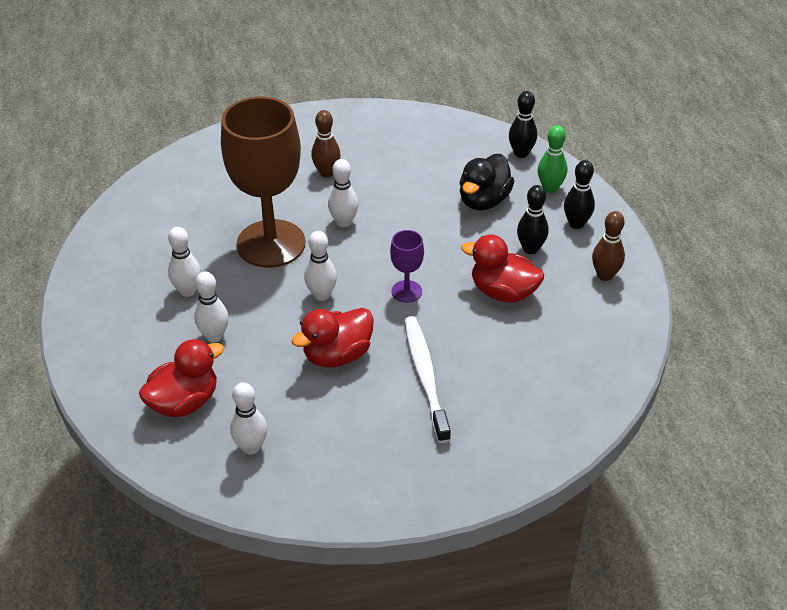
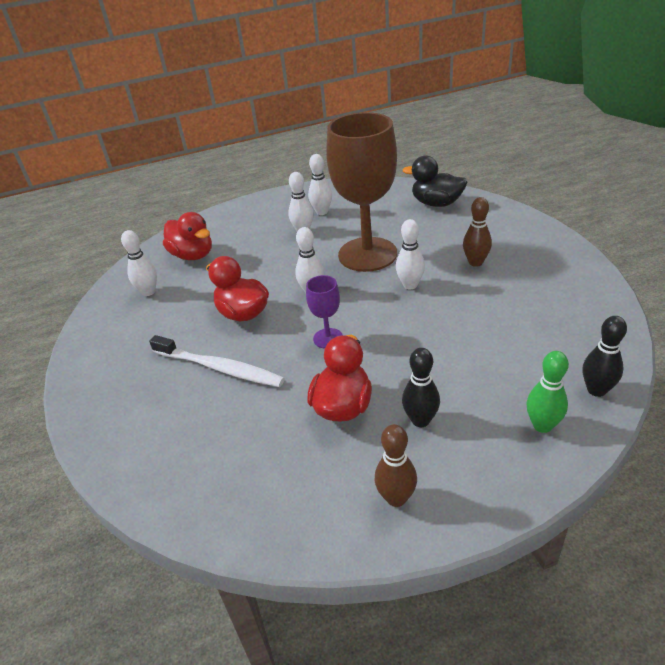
camera: 85 degrees right, 5 degrees down
(214, 336) = (258, 252): white bowling pin -> white bowling pin (322, 212)
(425, 376) = (220, 368): white toothbrush -> white toothbrush turned 45 degrees clockwise
(484, 201) = (488, 370): black duck -> black duck (436, 203)
(576, 224) = (485, 459): black bowling pin -> none

